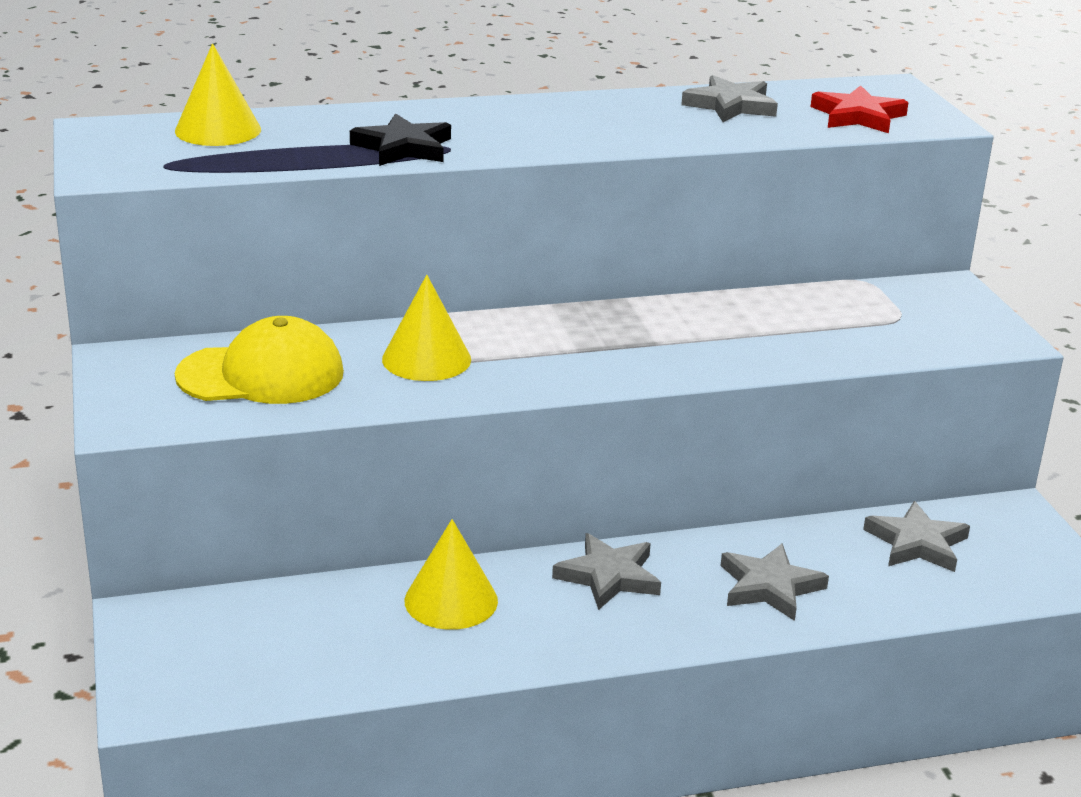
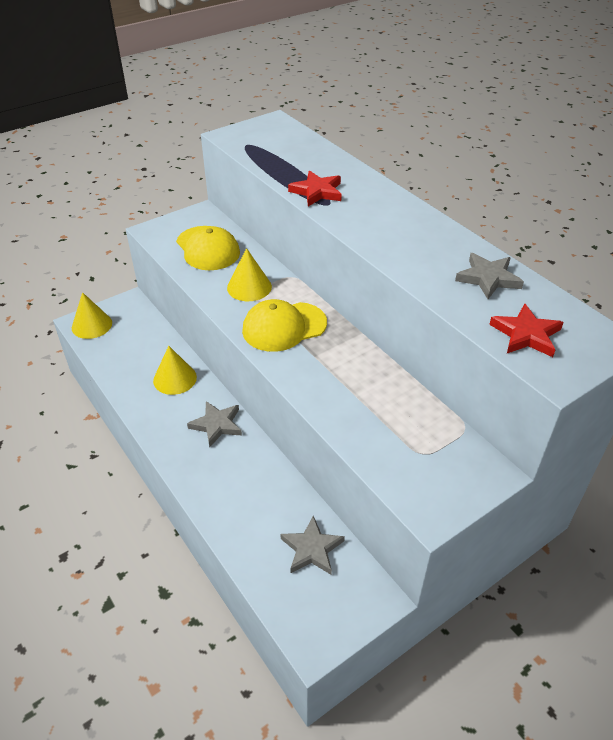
camera: 70 degrees right, 15 degrees up
(218, 130) = (297, 144): yellow cone -> yellow cone (92, 325)
(403, 147) = (317, 192): black star -> red star
(565, 352) = (284, 327): none -> yellow cap
(769, 587) = (235, 489): grey star -> none

